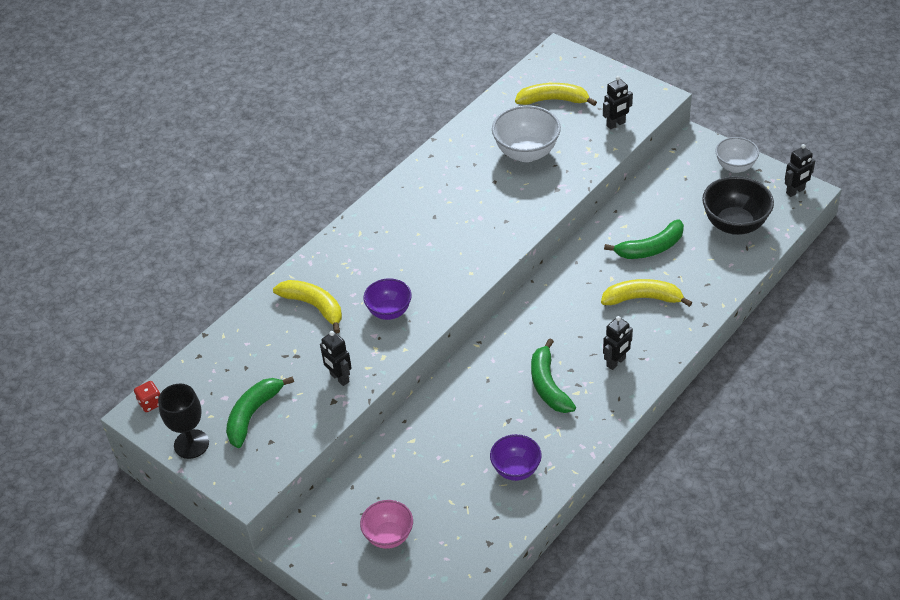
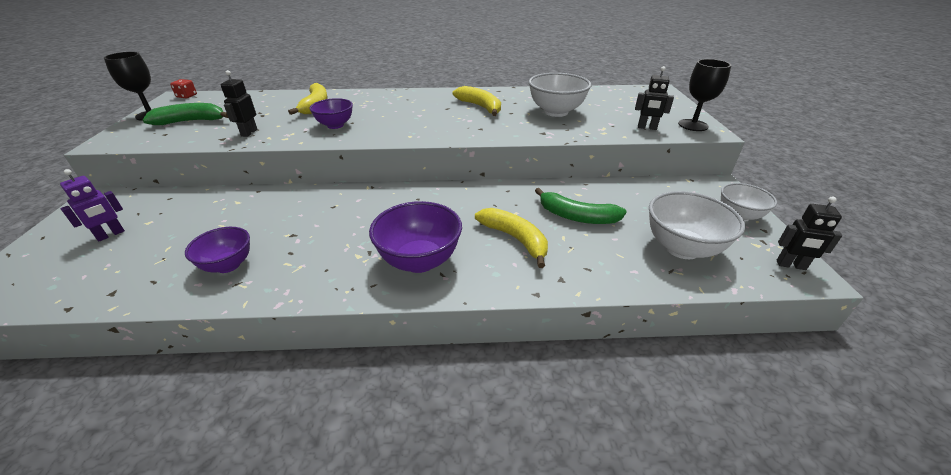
camera: 45 degrees right, 10 degrees down
(388, 536) = (110, 235): pink bowl -> purple robot
(548, 385) = (353, 237): green banana -> none
(553, 100) = (618, 103): yellow banana -> yellow banana (480, 107)
(616, 362) = (419, 261): black robot -> purple bowl
(641, 96) = (693, 125): none -> black goblet
(734, 224) = (682, 248): black bowl -> white bowl

